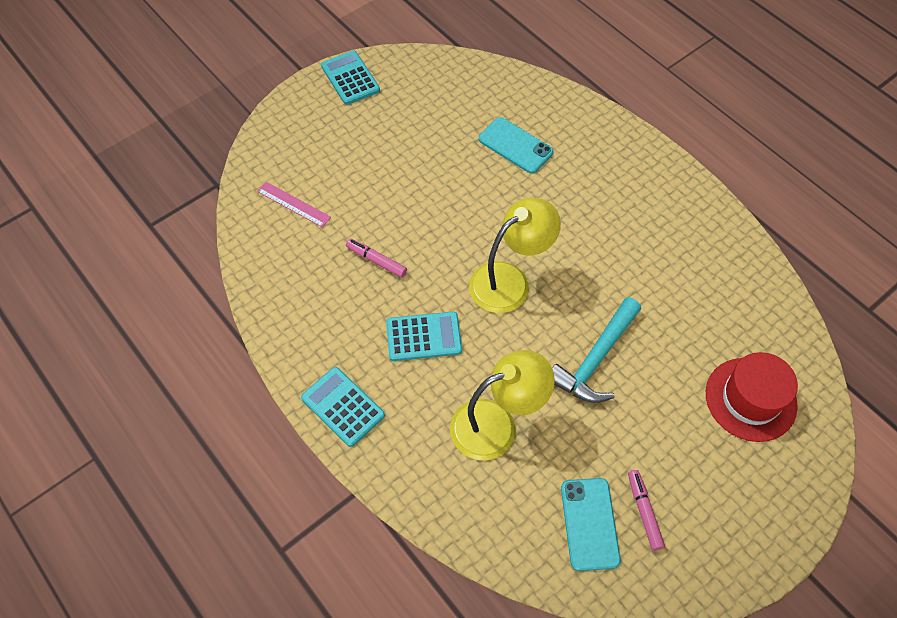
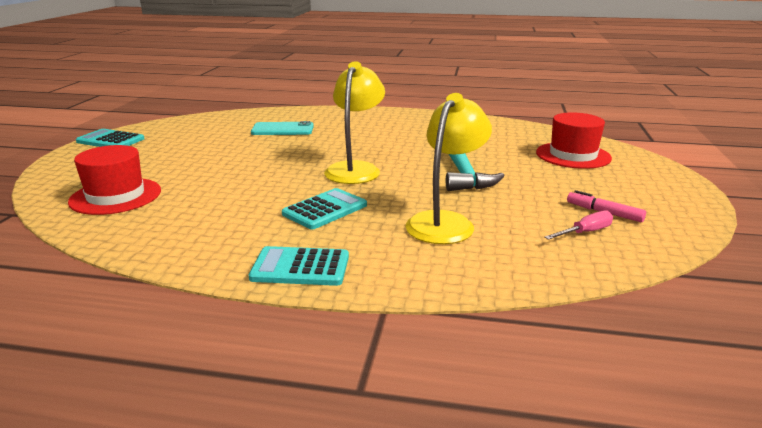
camera: 40 degrees left, 35 degrees down
(293, 204) = (116, 196): pink ruler -> red hat
(376, 261) = (233, 194): pink marker -> none
(589, 524) = (585, 232): turquoise phone -> pink screwdriver

